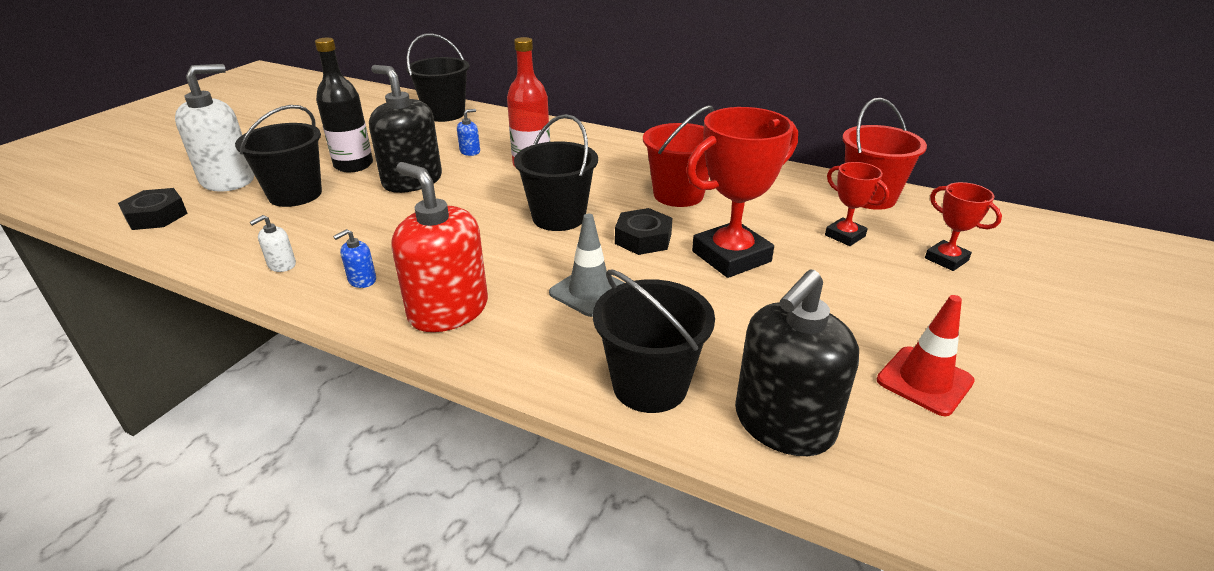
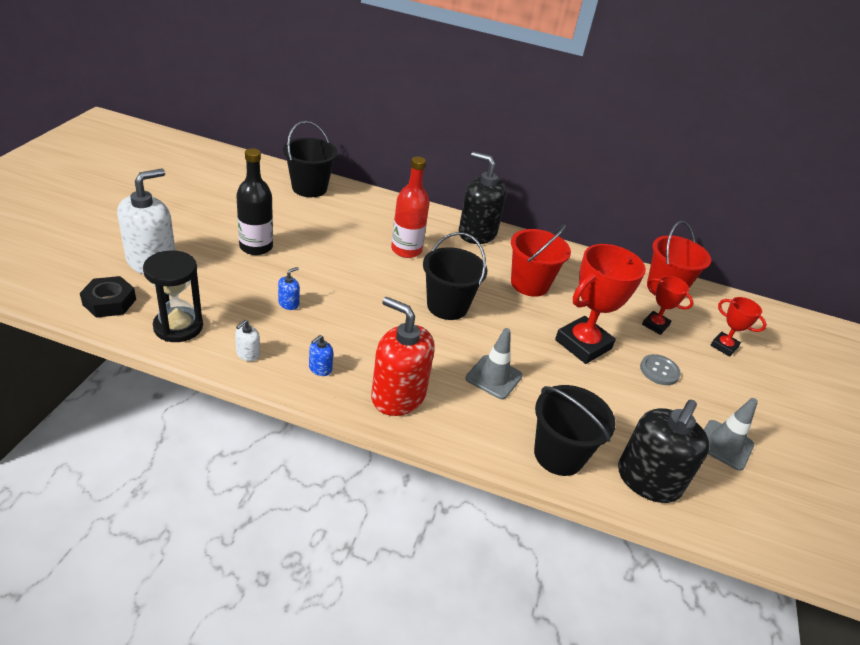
camera: 15 degrees left, 5 degrees up
(217, 238) = (178, 327): none -> black hourglass
(295, 194) = (221, 279): black bucket -> none
(412, 181) = (315, 266): black soap dispenser -> black soap dispenser (477, 233)
(470, 151) = (349, 234): blue soap dispenser -> blue soap dispenser (289, 303)
(643, 239) = (516, 327): black nut -> none
(837, 287) = (659, 371): none -> grey button
(924, 381) = (725, 445): red traffic cone -> grey traffic cone

